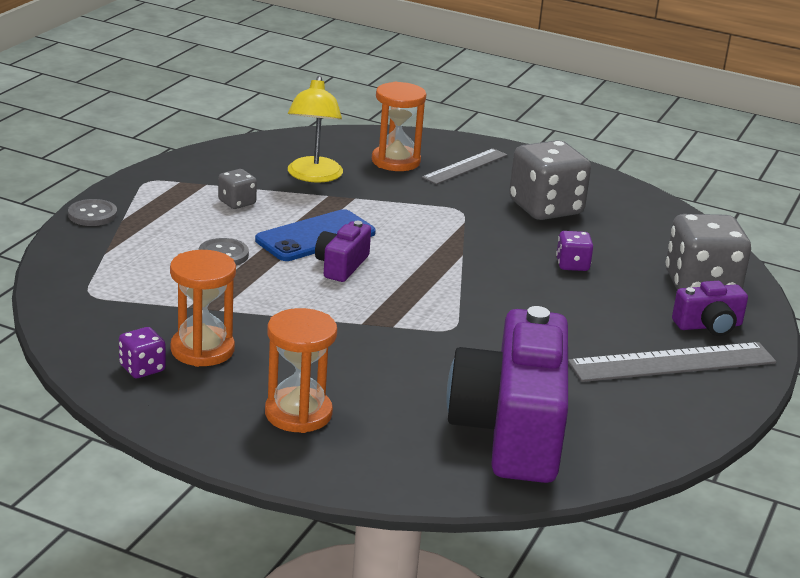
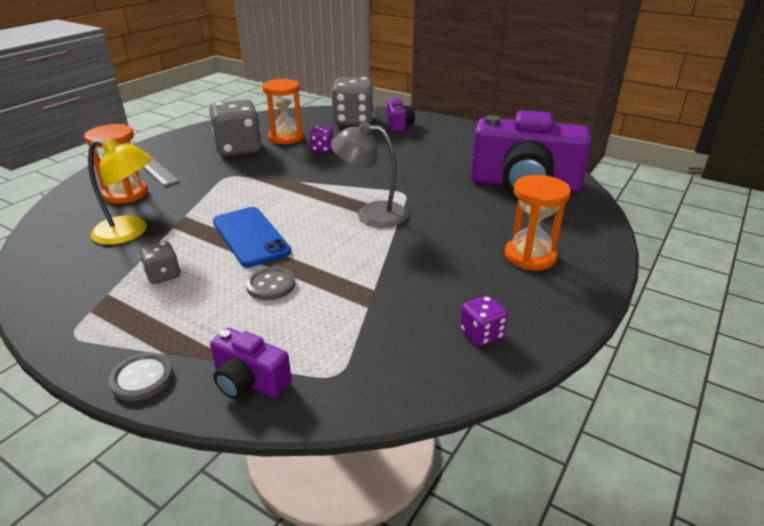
camera: 80 degrees left, 5 degrees up
(202, 350) = (444, 299): orange hourglass -> orange hourglass (286, 137)
(341, 265) = (305, 228): purple camera -> purple camera (249, 381)
(385, 305) = (371, 214): none -> grey lamp
(672, 362) = (439, 137): grey ruler -> none

